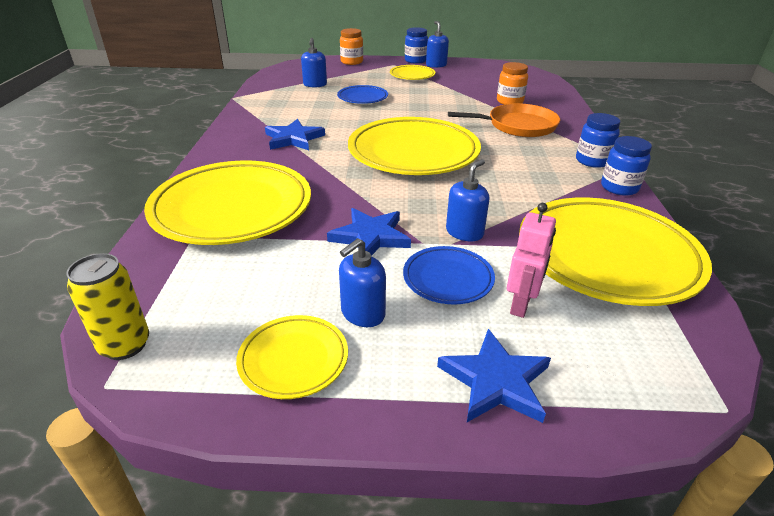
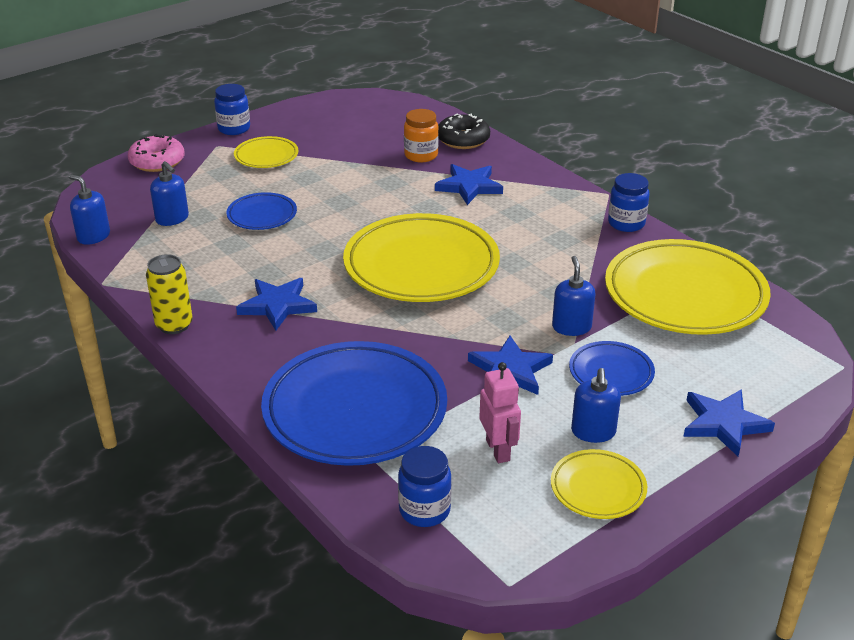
camera: 40 degrees left, 0 degrees up
(125, 345) = (473, 556): yellow can -> yellow can (174, 325)
(232, 209) = (355, 411): yellow plate -> blue plate
(352, 62) = (157, 161): orange jar -> pink donut
(436, 65) = (269, 127): blue soap dispenser -> blue soap dispenser (93, 236)
(518, 126) = (469, 186): orange pan -> blue star
(521, 304) = (677, 364): pink robot -> pink robot (498, 450)
(553, 103) = (463, 139): none -> black donut
(592, 161) = (577, 203): blue jar -> blue jar (424, 510)

